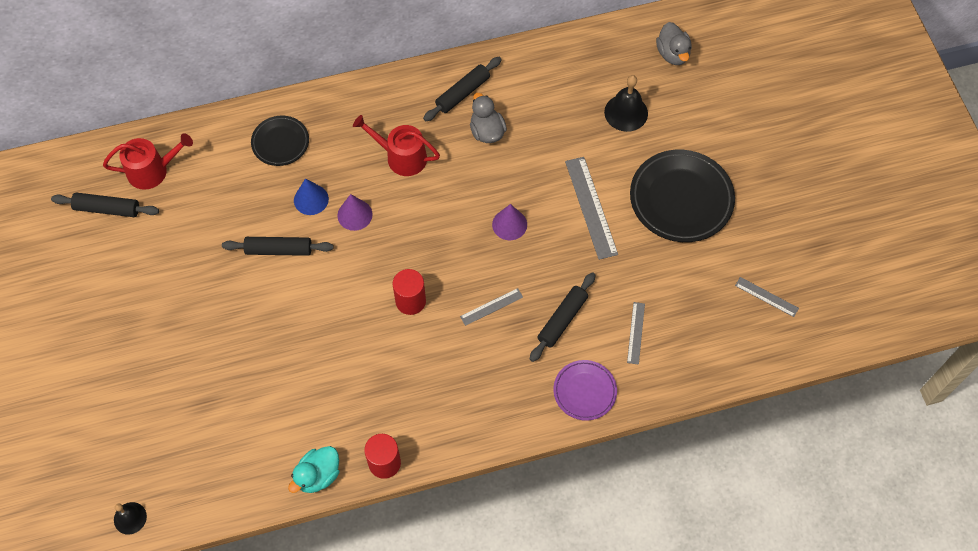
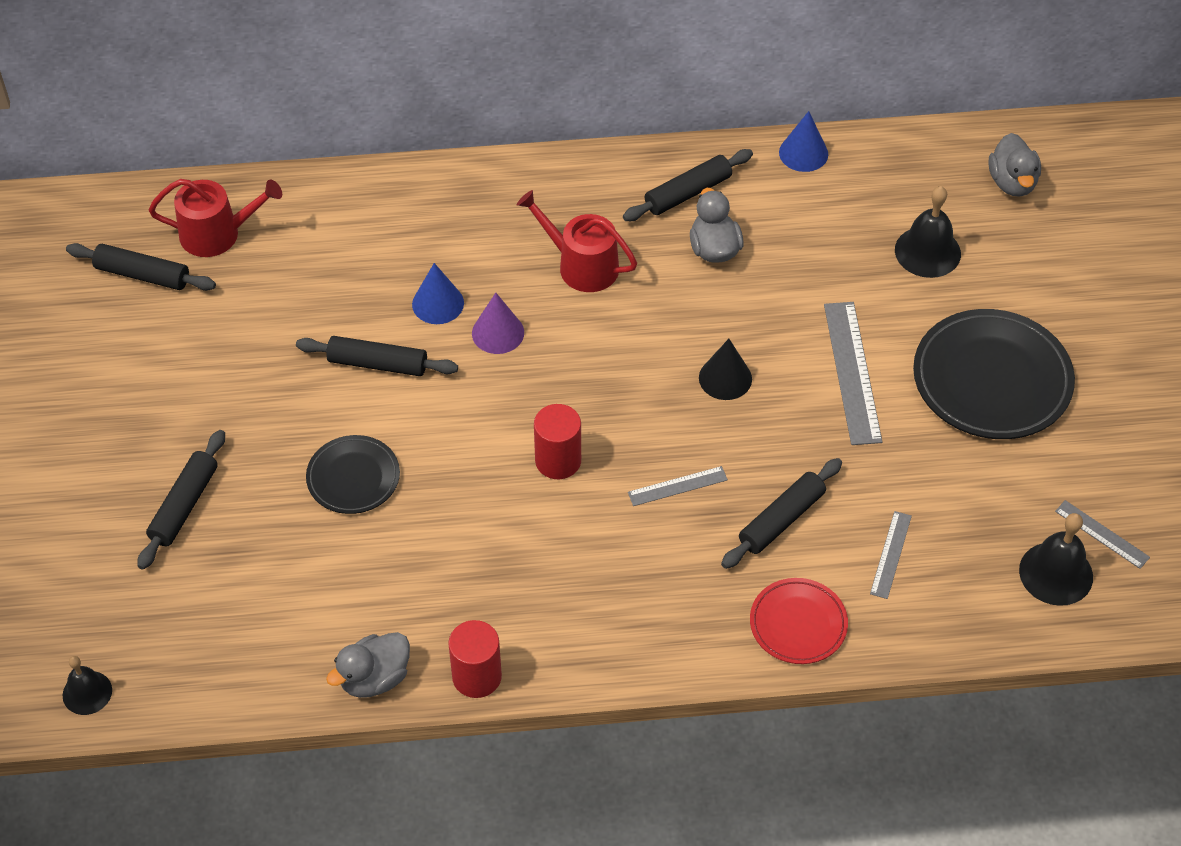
camera: 10 degrees right, 10 degrees down
(169, 373) = (184, 505): none -> black rolling pin
(280, 142) = (408, 222): black plate -> black plate (353, 478)
(318, 475) = (374, 678): turquoise duck -> grey duck
(509, 224) = (725, 378): purple cone -> black cone
(534, 52) = (803, 153): none -> blue cone
(584, 391) = (798, 624): purple plate -> red plate
(742, 329) = (1056, 573): none -> black bell

